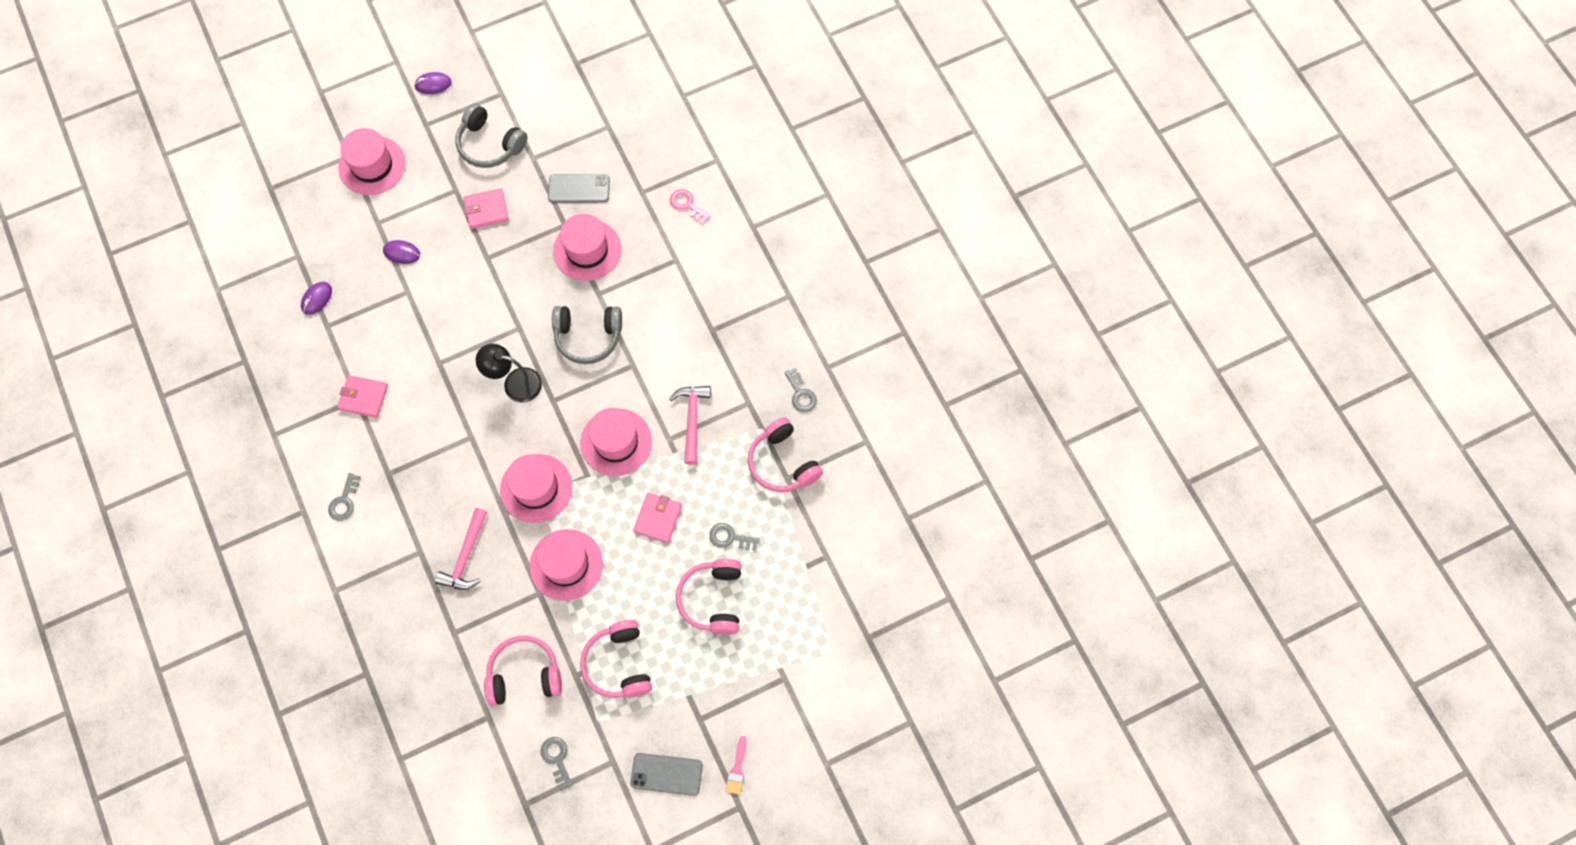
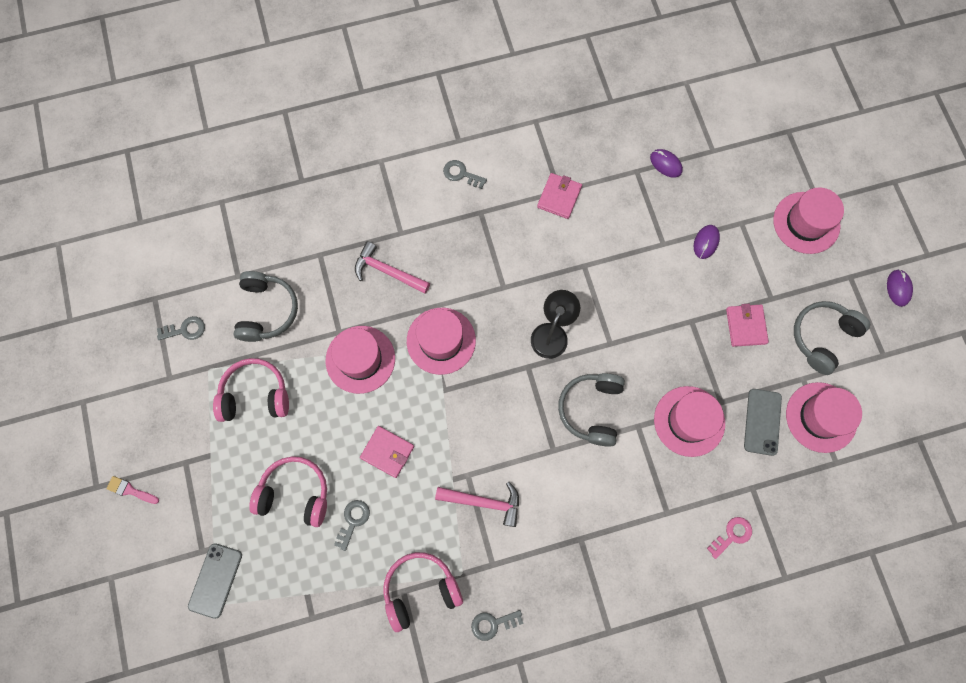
camera: 100 degrees right, 5 degrees up
(524, 675) = (266, 310): pink headphones -> grey headphones
(616, 442) = (474, 422): pink hat -> pink hat (821, 417)
(666, 774) = (144, 424): grey phone -> grey phone (215, 580)

